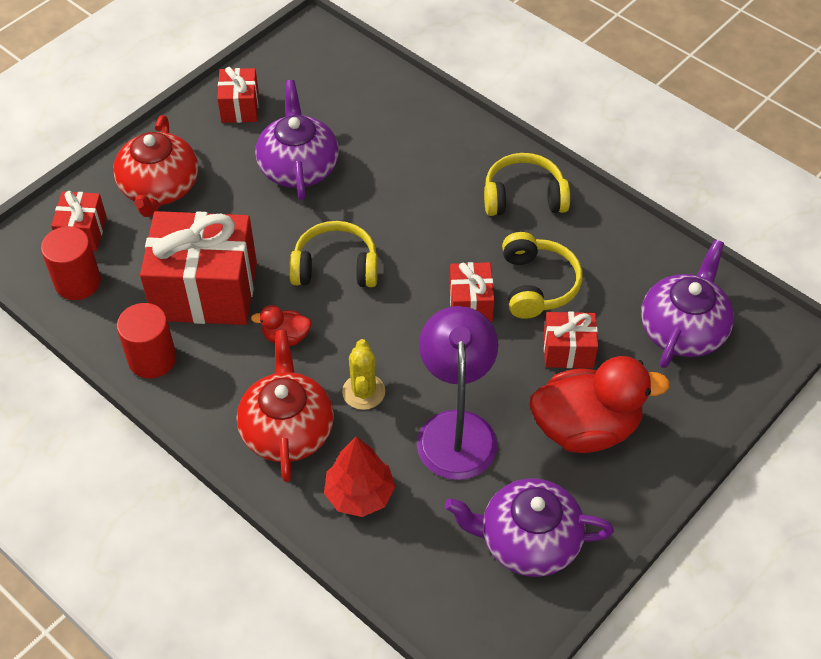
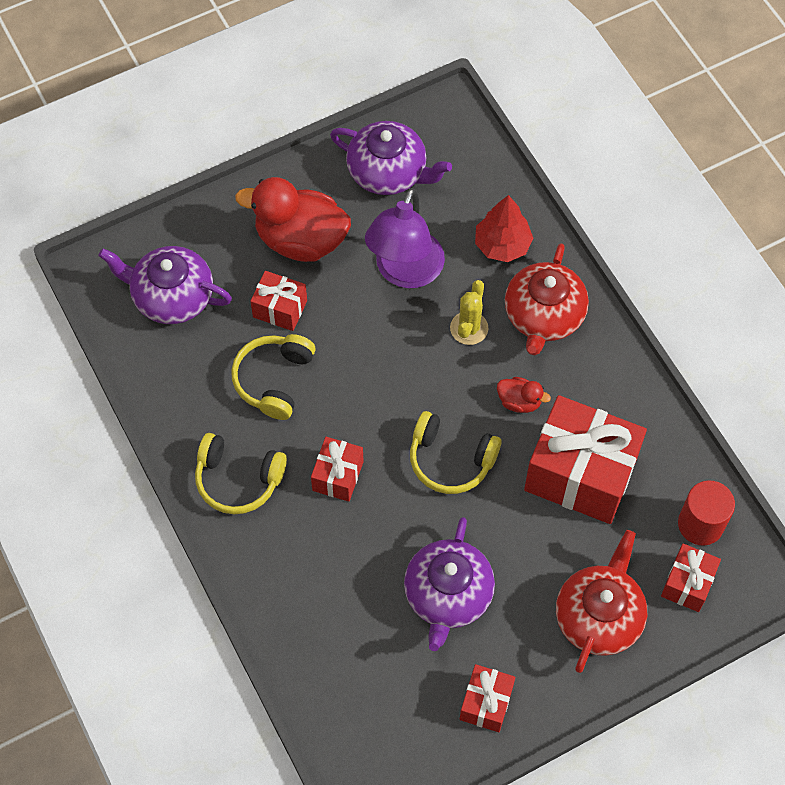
camera: 160 degrees left, 10 degrees up
(152, 359) = (644, 418): red cylinder -> none
(470, 304) = (342, 380): red gift -> red gift (338, 476)
(683, 329) = (172, 296): purple teapot -> purple teapot turned 60 degrees clockwise

